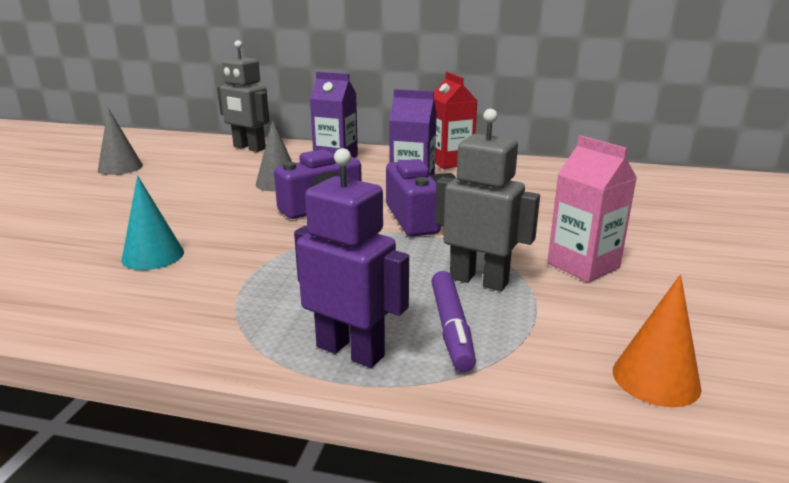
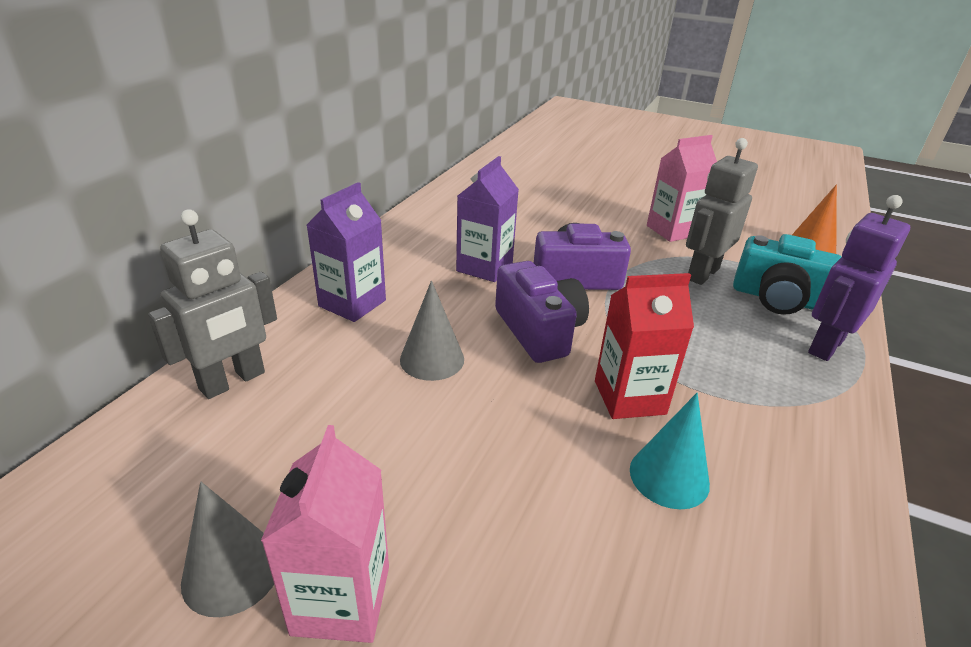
camera: 80 degrees left, 10 degrees up
(95, 186) = (341, 599): none -> pink carton
(450, 162) = (414, 233): red carton -> red carton (629, 397)
(451, 328) = (777, 298): purple marker -> turquoise camera

